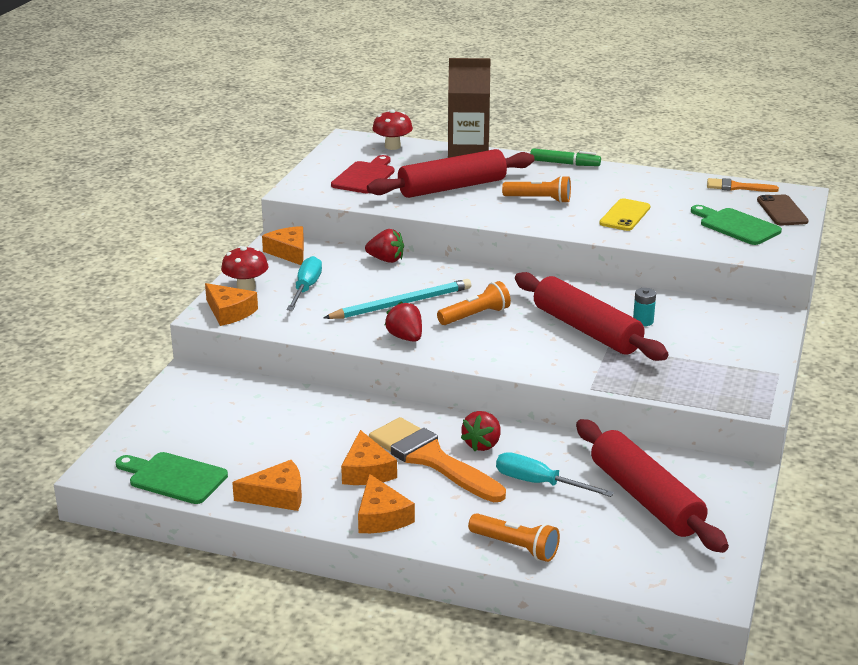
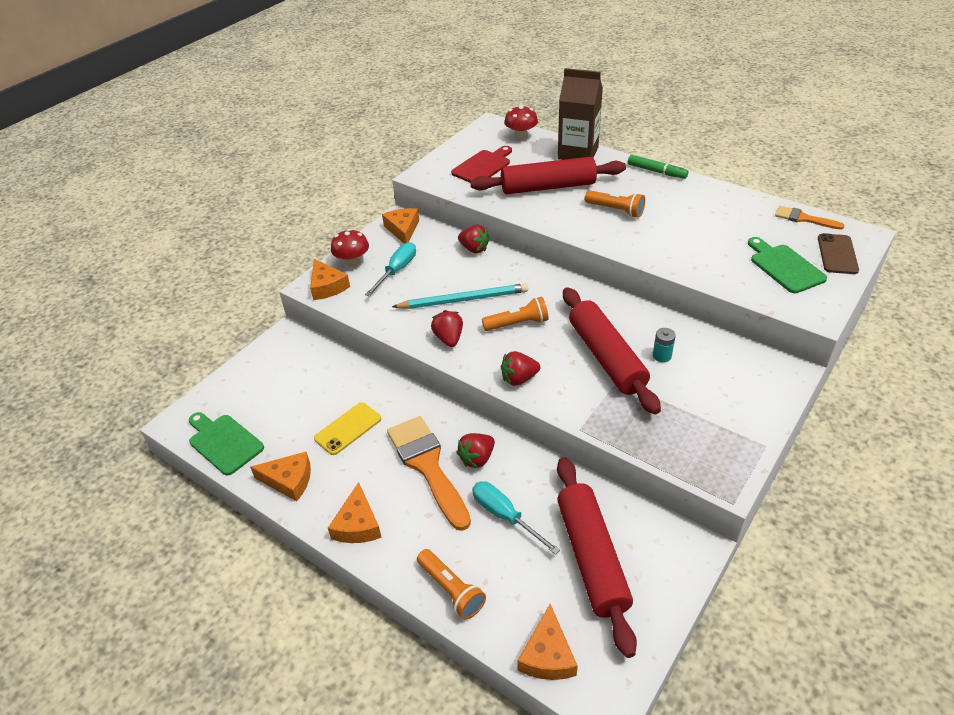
camera: 20 degrees right, 15 degrees up
(366, 471) = (370, 468): orange cheese -> orange cheese (547, 655)
(503, 359) = (519, 379): none -> red strawberry
(625, 215) = (684, 239): yellow phone -> yellow phone (348, 429)

